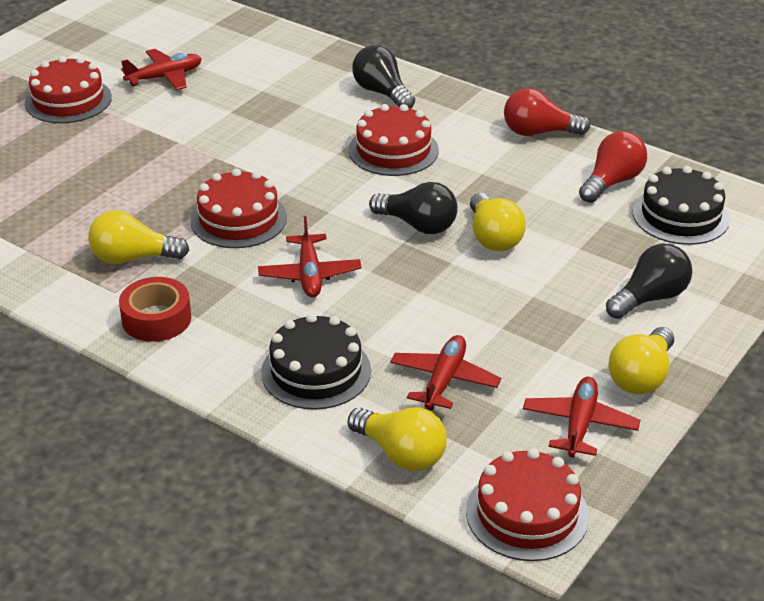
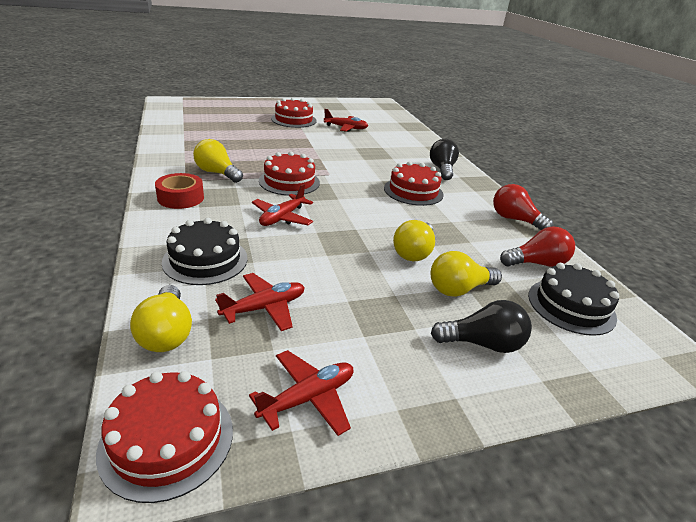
camera: 35 degrees right, 5 degrees down
(418, 225) = (377, 225): black light bulb -> none
(641, 377) = (405, 395): yellow light bulb -> yellow light bulb (459, 289)

